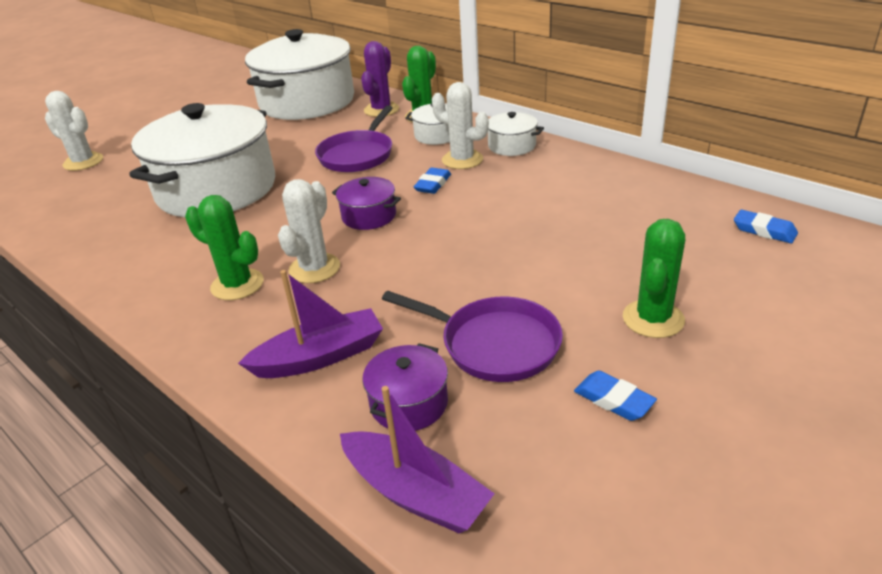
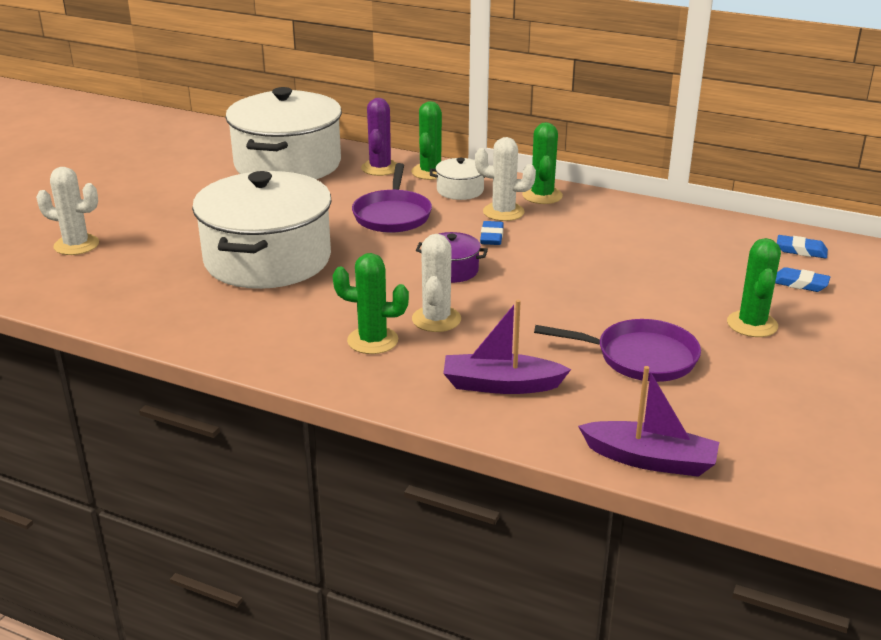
camera: 20 degrees left, 5 degrees down
(320, 356) = (501, 385): purple boat -> purple boat turned 135 degrees counterclockwise
(409, 403) = (602, 406): purple pot -> none
(512, 146) = (542, 196): white pot -> green cactus
(613, 400) = (755, 382): blue eraser -> blue eraser (800, 284)

